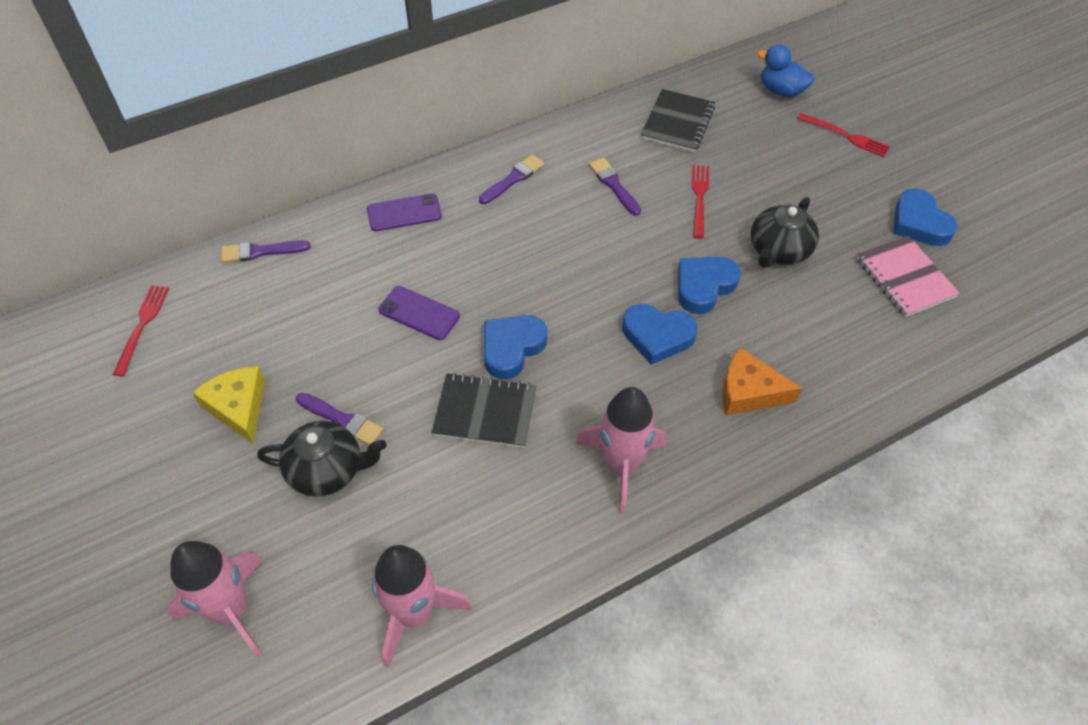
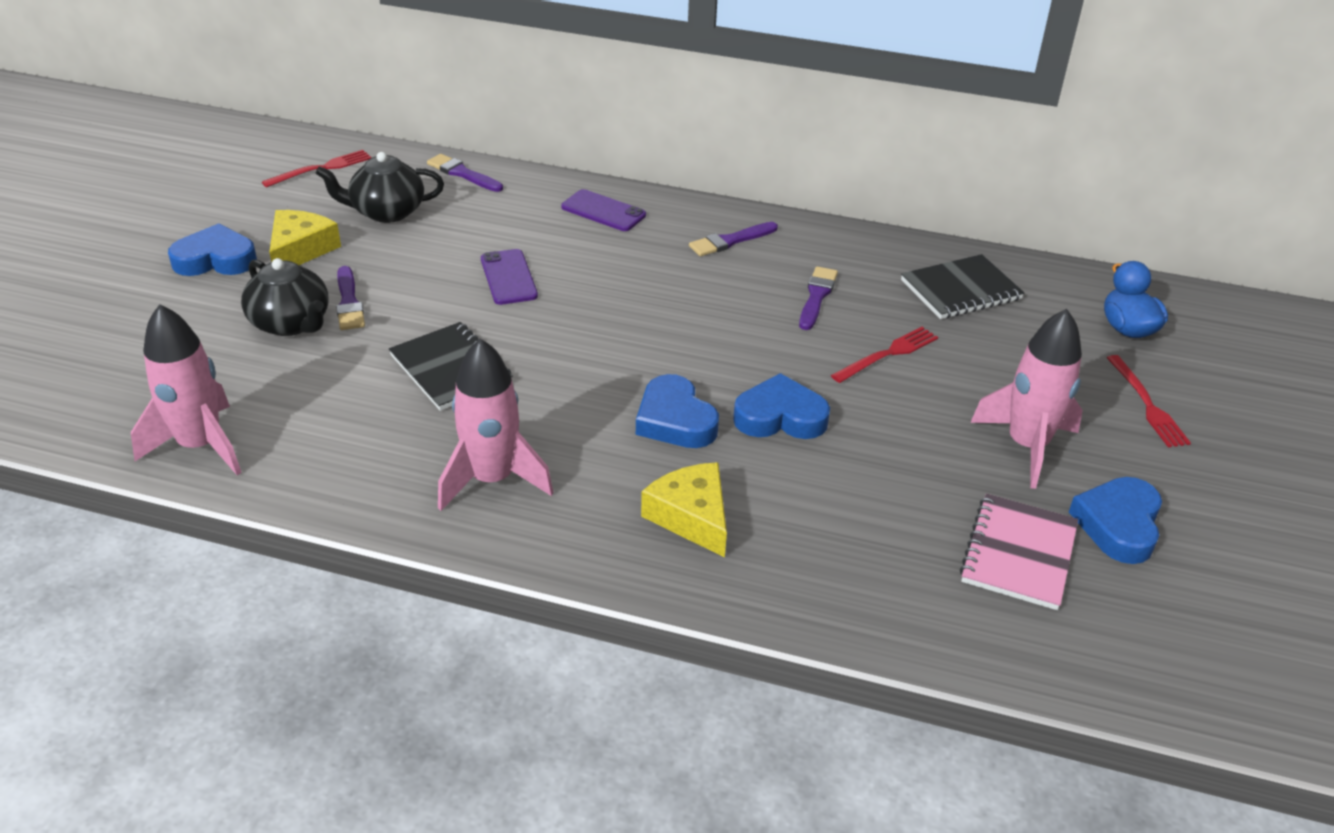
camera: 45 degrees right, 15 degrees down
(231, 610) = (111, 353): pink rocket -> pink rocket (1027, 446)
(511, 348) = (540, 345): blue heart -> blue heart (216, 259)
(513, 179) = (730, 241): purple brush -> purple brush turned 150 degrees clockwise
(749, 392) = (691, 517): orange cheese -> yellow cheese
(778, 251) = (905, 441): black teapot -> black teapot (387, 212)

